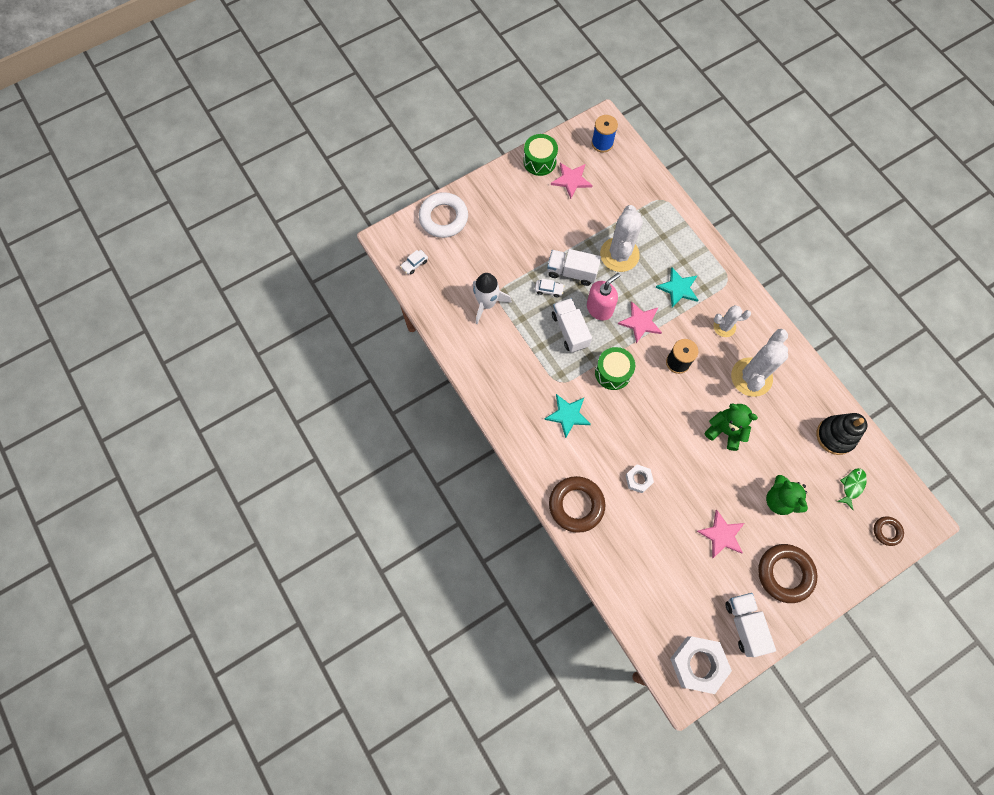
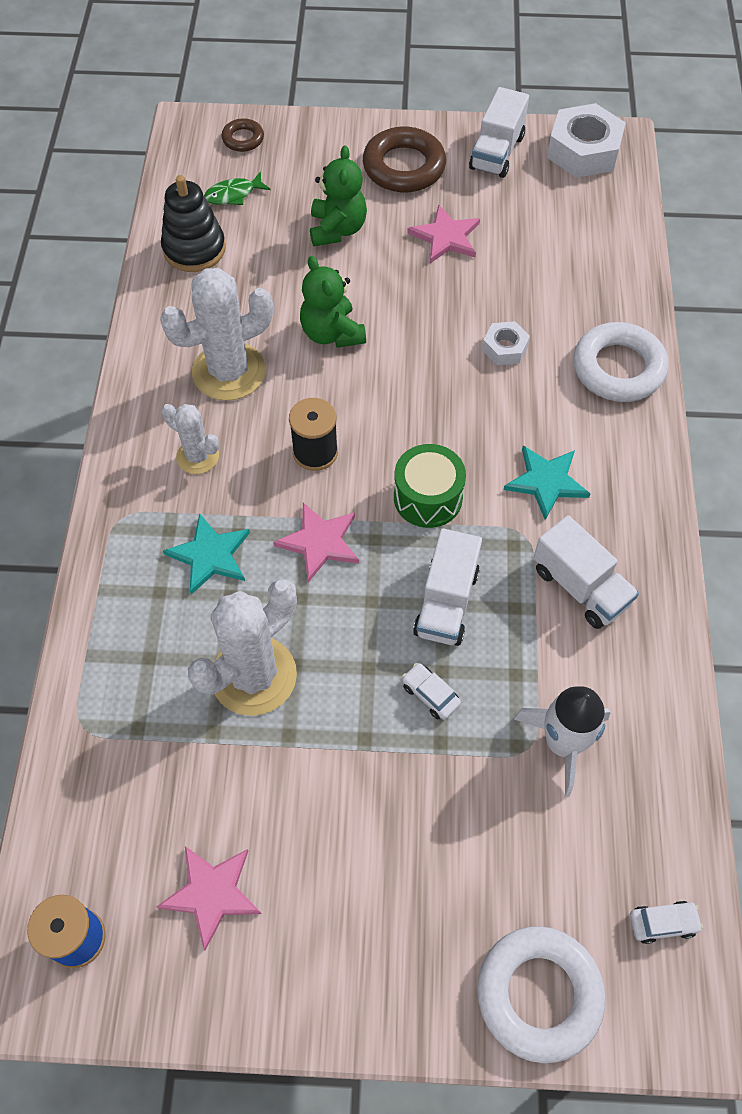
camera: 145 degrees left, 10 degrees down
(539, 161) = (239, 990): green drum -> none
(572, 272) = (364, 700): white truck -> white truck (580, 587)
(576, 505) = (618, 368): brown ring -> white ring
(599, 308) = (367, 606): pink soap dispenser -> none

